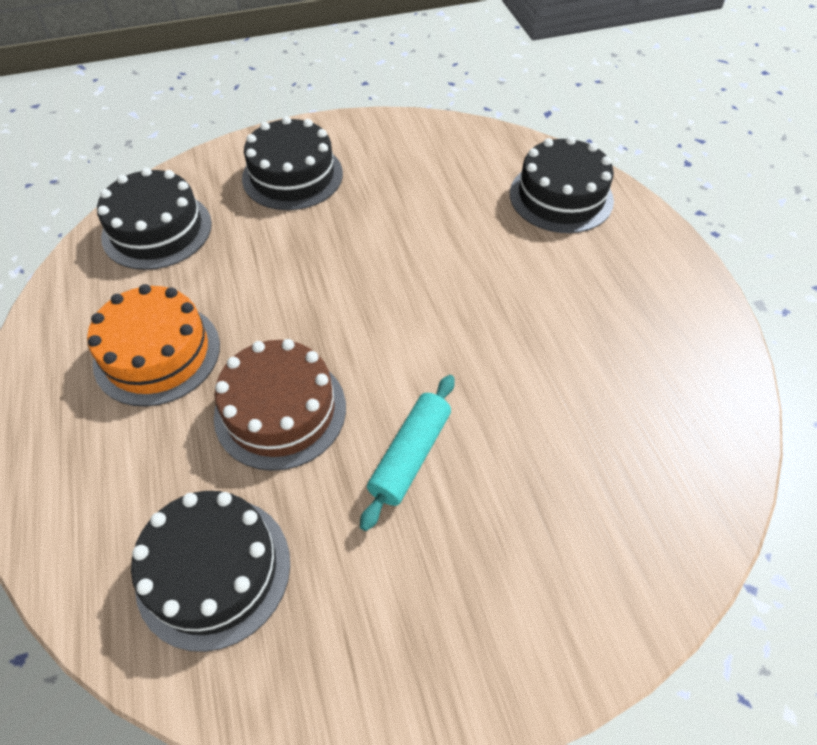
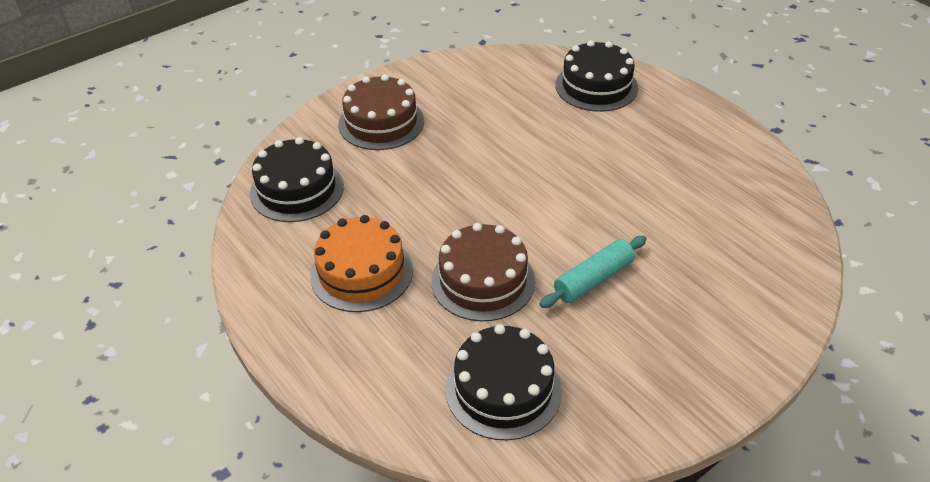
camera: 20 degrees left, 10 degrees down
(292, 176) = (381, 122): black cake -> brown cake
(410, 455) = (593, 279): turquoise rolling pin -> turquoise rolling pin turned 45 degrees clockwise

